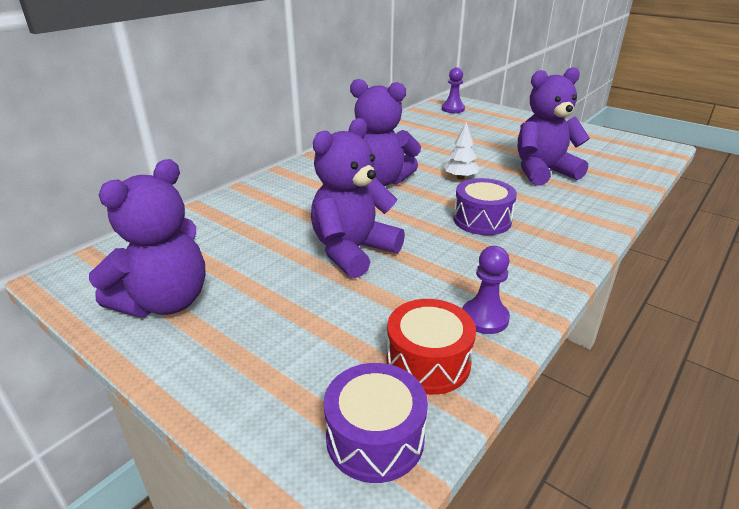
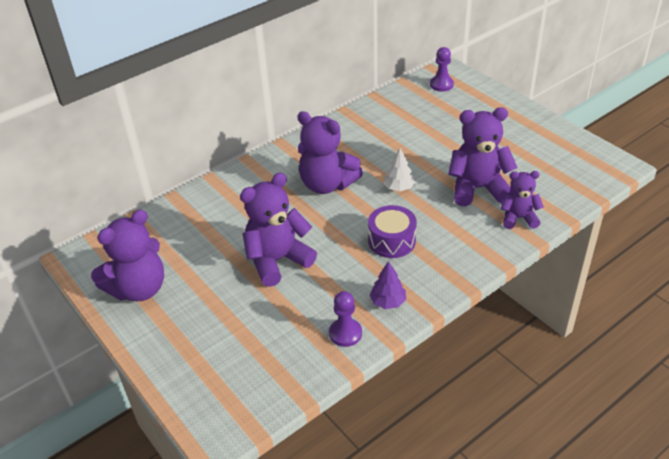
camera: 15 degrees right, 10 degrees up
(375, 438) = (241, 404): purple drum -> none
(428, 362) = (292, 361): red drum -> none
(517, 277) = (388, 302): none -> purple tree
(603, 190) = (518, 218): none -> purple teddy bear

